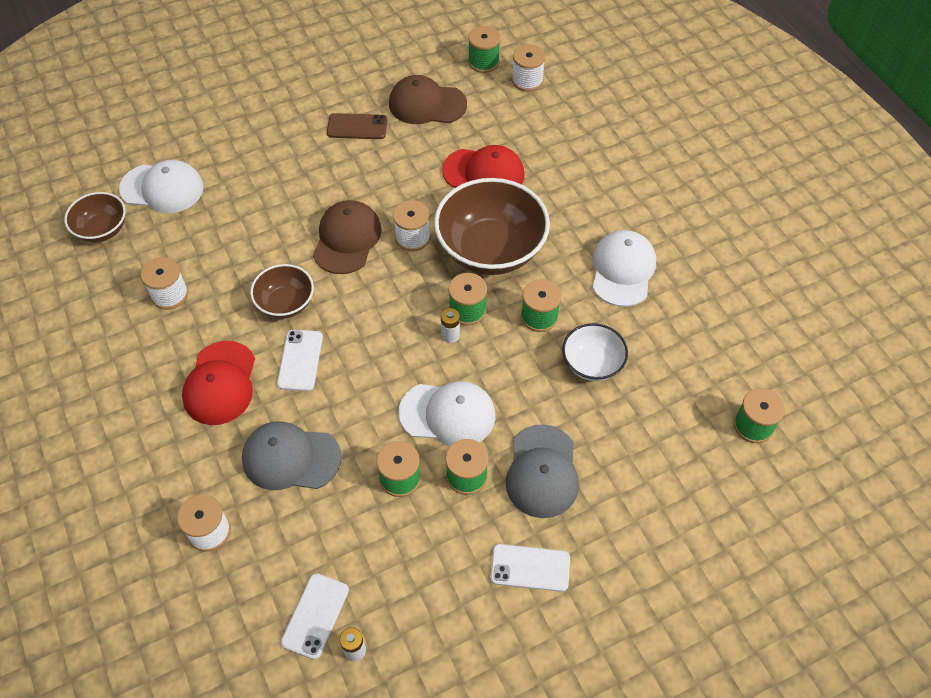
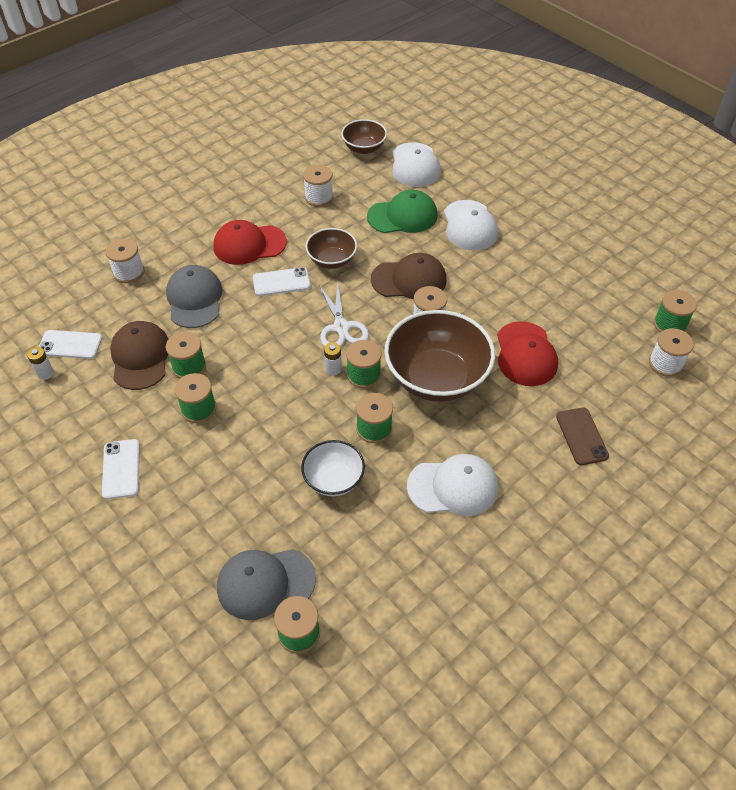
camera: 75 degrees right, 5 degrees down
(244, 221) = (403, 216): none -> green cap
(357, 127) = (535, 256): brown phone -> brown phone (581, 436)
(393, 315) = (341, 327): none -> white scissors
(427, 104) = (589, 295): brown cap -> brown cap (140, 357)
(448, 414) = (254, 384): white cap -> white cap (469, 226)
(542, 471) = (212, 461): grey cap -> grey cap (265, 583)

